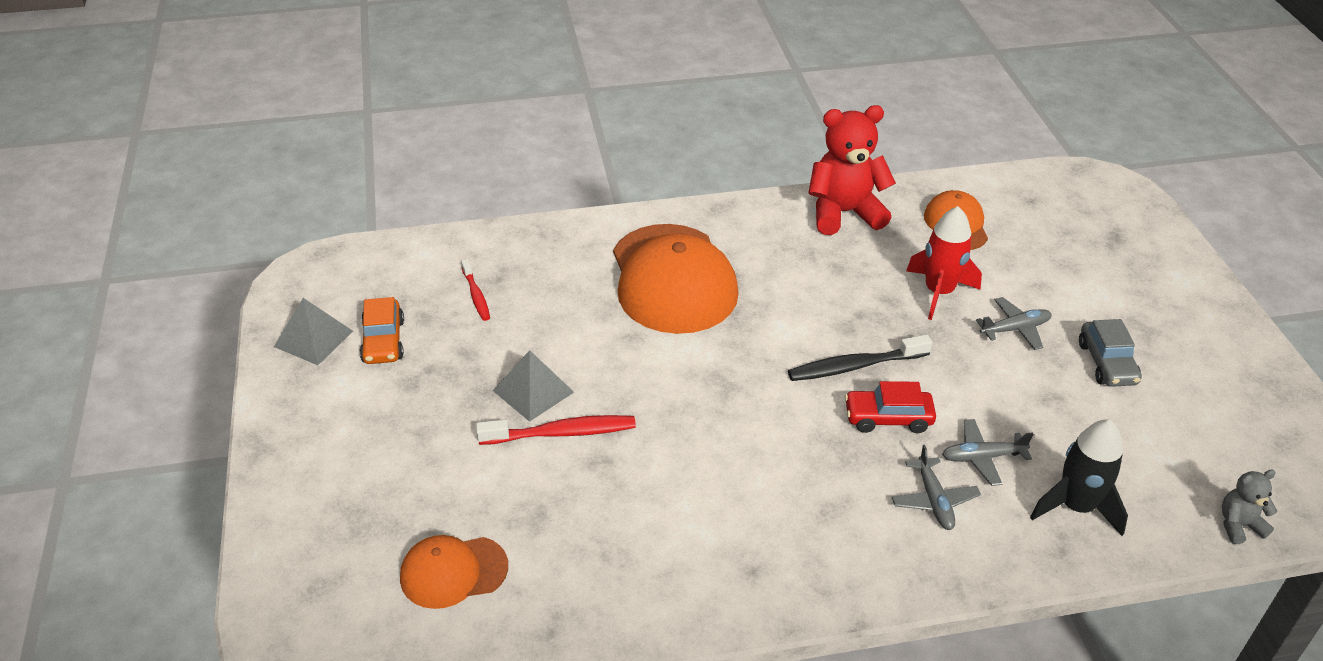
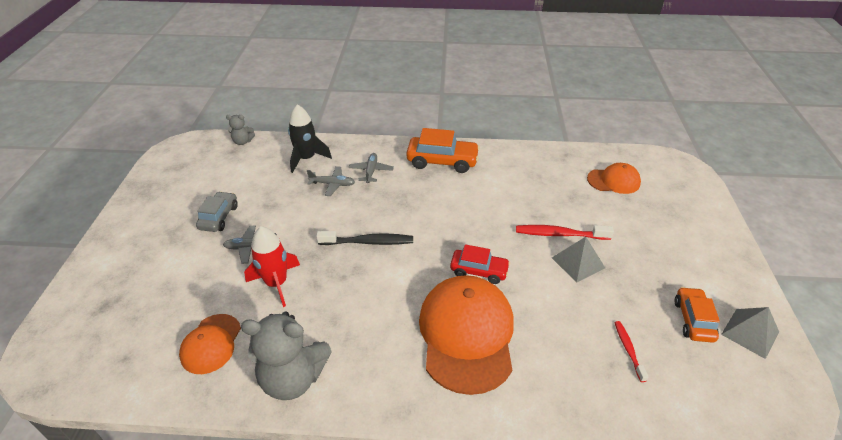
camera: 165 degrees left, 0 degrees up
(809, 554) = (442, 161): none -> orange car
(844, 213) = (293, 378): red teddy bear -> grey teddy bear
(888, 418) = (368, 210): red car -> red car (479, 271)

